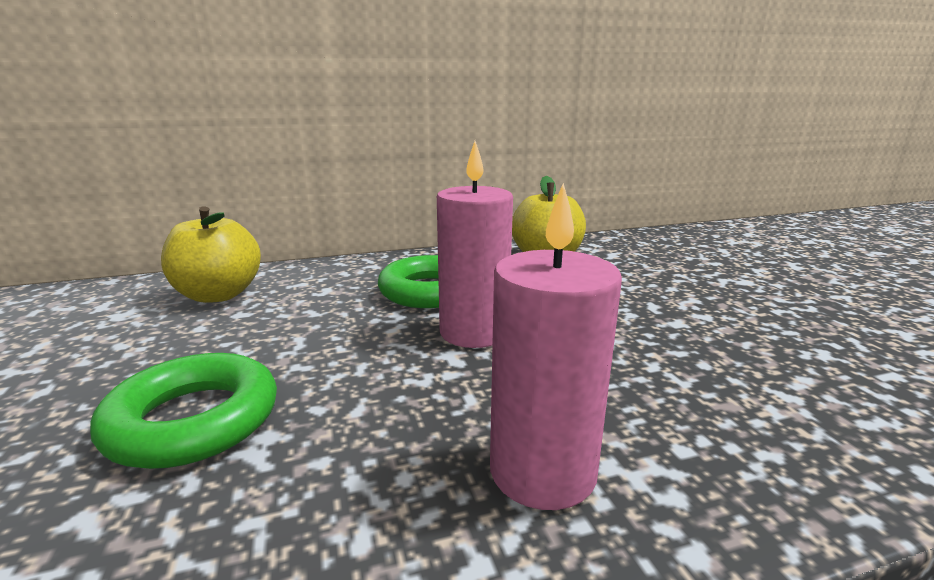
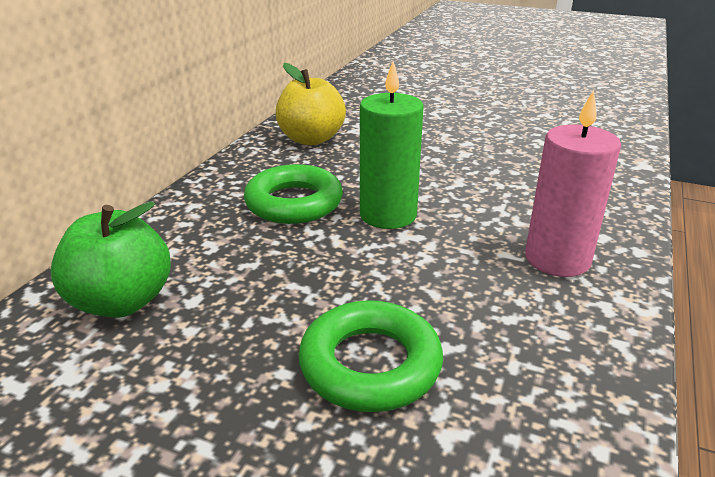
camera: 50 degrees left, 10 degrees up
(218, 295) = (122, 302): yellow apple -> green apple
(474, 332) = (388, 215): pink candle -> green candle

